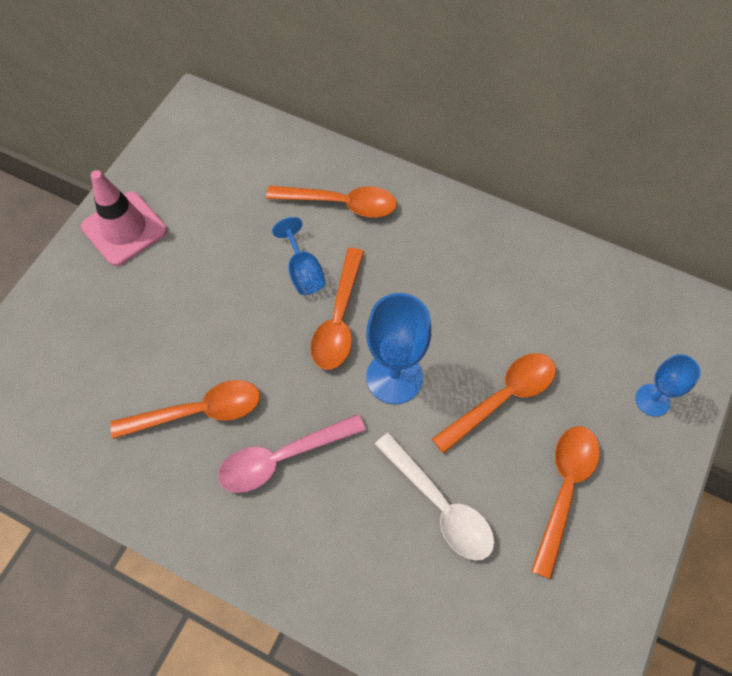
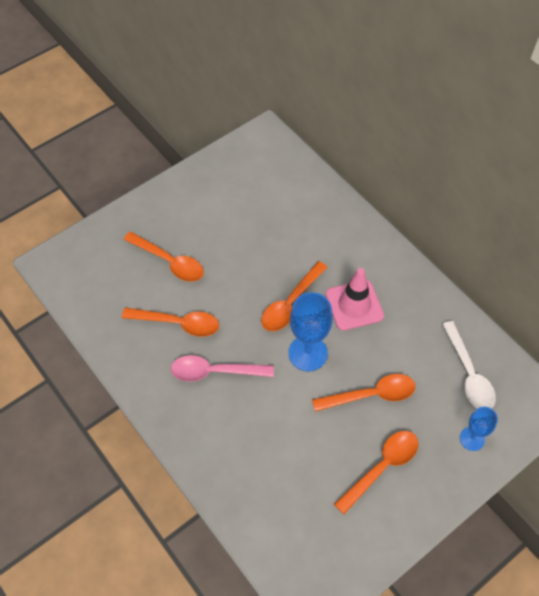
camera: 25 degrees right, 5 degrees down
(124, 229) = (185, 195): pink traffic cone -> pink traffic cone (354, 305)
(303, 271) = (282, 265): blue goblet -> none
(341, 204) = (328, 231): orange spoon -> orange spoon (169, 262)
(440, 505) = (297, 441): white spoon -> white spoon (468, 374)

